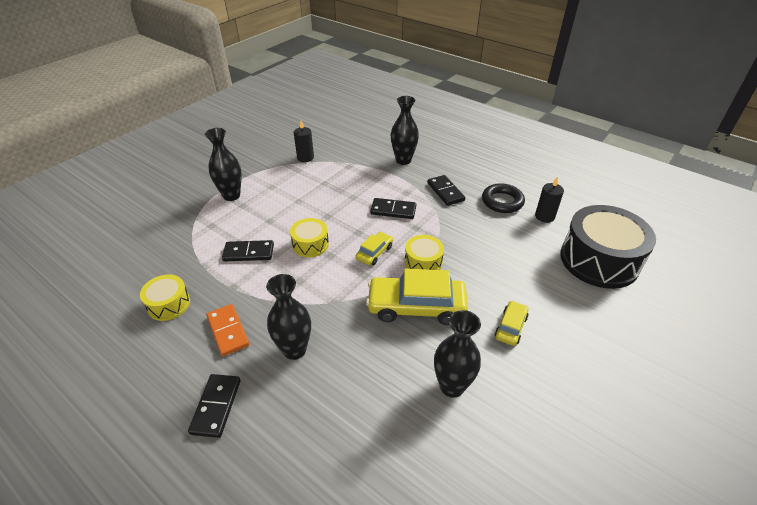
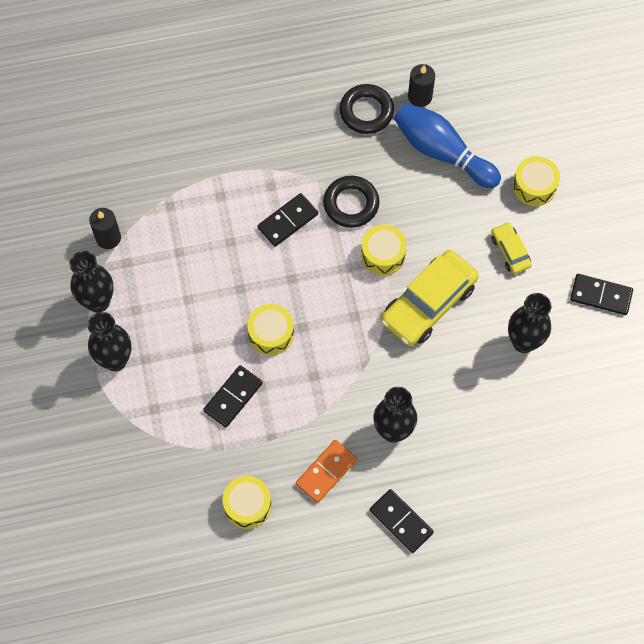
camera: 50 degrees left, 25 degrees up
(228, 331) = (326, 472): orange domino -> orange domino turned 60 degrees counterclockwise
(374, 252) = (334, 285): yellow car -> none
(403, 160) = (212, 142): black vase -> black vase (98, 302)
(437, 228) = (351, 204): none -> black ring
(445, 192) = (304, 148): black domino -> black domino (600, 296)
(527, 247) = (442, 152): none -> blue bowling pin
(574, 308) = (534, 186): none -> yellow drum
(599, 260) = (507, 111): black drum -> none

